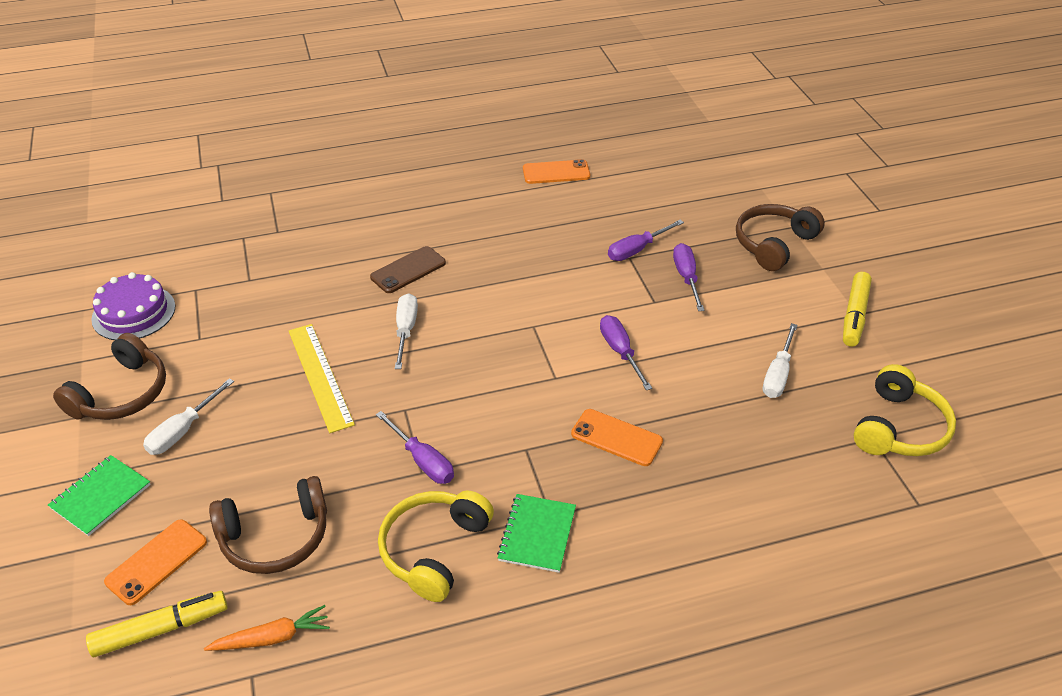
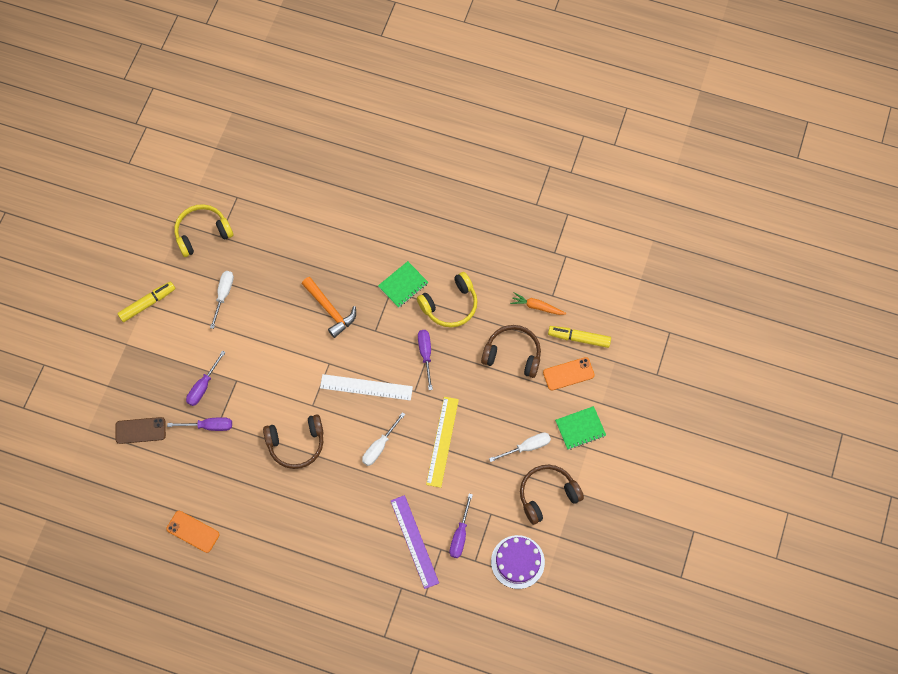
camera: 145 degrees left, 25 degrees up
(289, 271) = (414, 541): none -> purple ruler
(408, 270) = (347, 496): brown phone -> brown phone (140, 430)
(478, 379) = (366, 387): none -> white ruler
(616, 438) = (330, 310): orange phone -> orange hammer
(620, 352) = (284, 358): purple screwdriver -> purple screwdriver (460, 535)
(774, 244) = (131, 379): brown headphones -> brown headphones (296, 443)
(778, 374) = (223, 295): white screwdriver -> white screwdriver turned 45 degrees counterclockwise

